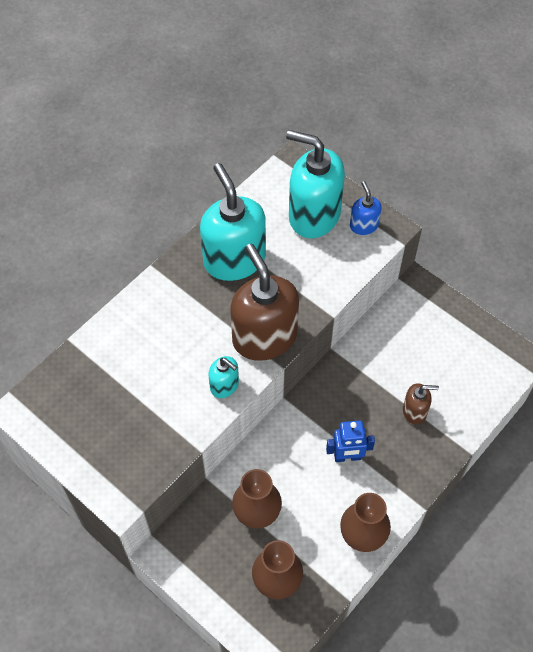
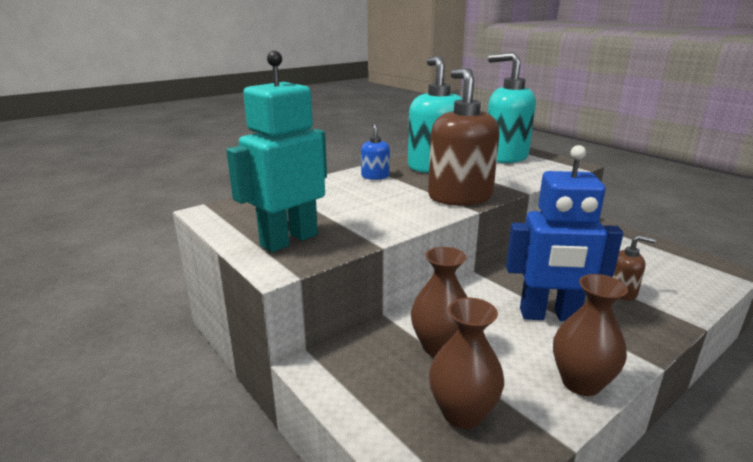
camera: 10 degrees right, 35 degrees down
(117, 453) = (289, 240): none -> turquoise robot
(224, 386) = (416, 215): turquoise soap dispenser -> none
(347, 457) = (549, 315): blue robot -> blue robot, size x1.83
(363, 225) = (550, 162): blue soap dispenser -> blue soap dispenser (375, 176)

